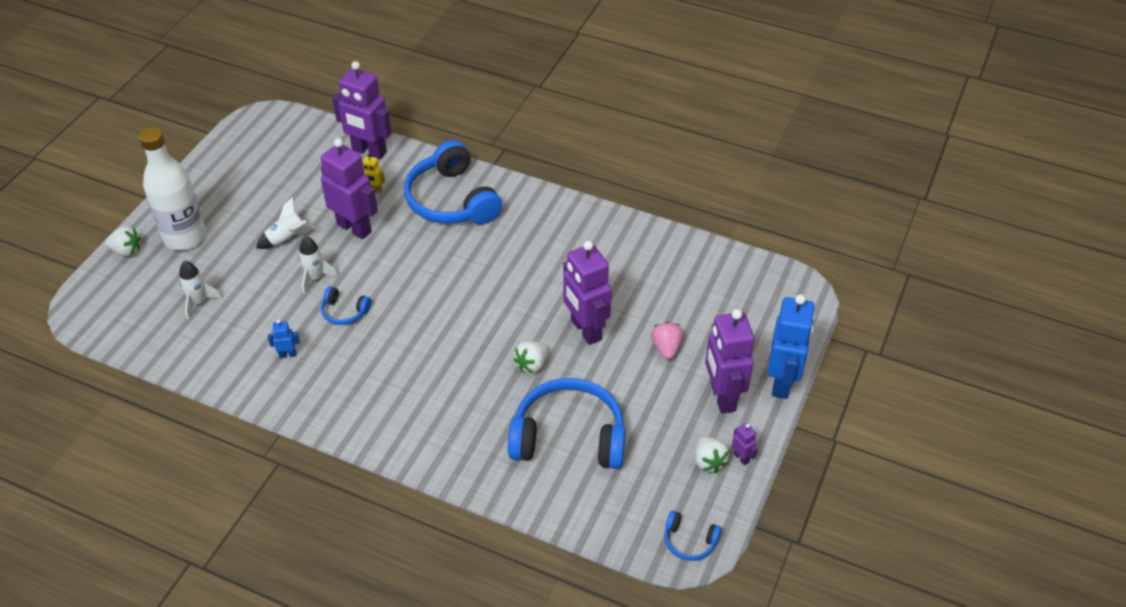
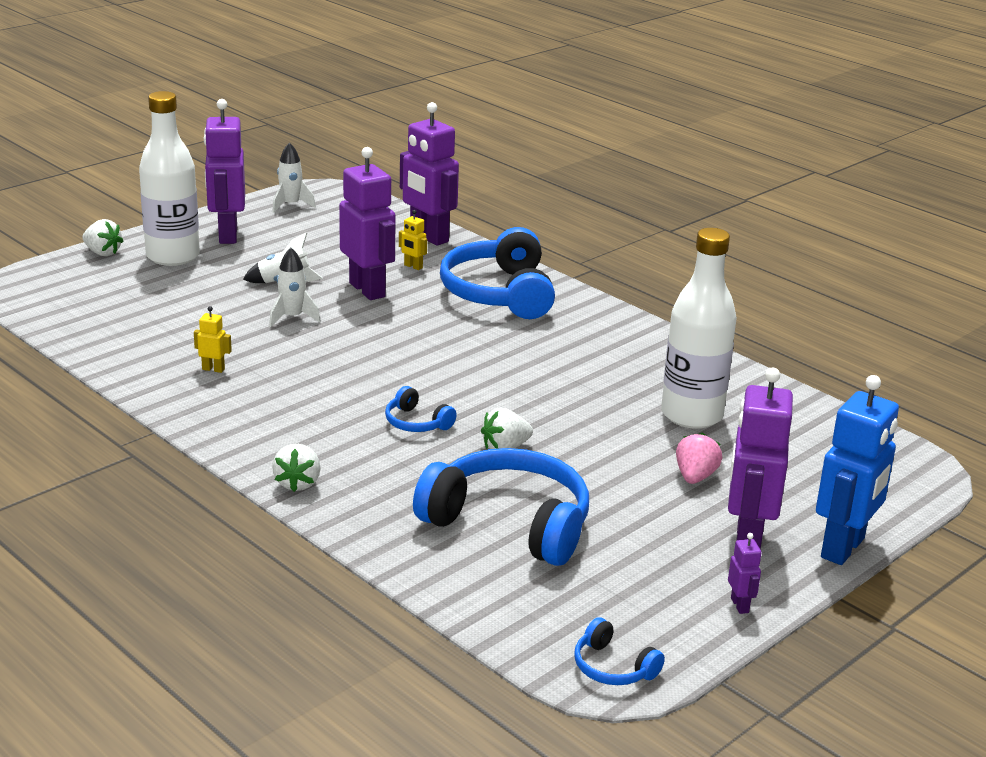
camera: 20 degrees right, 20 degrees down
(199, 302) = (148, 306): white rocket -> white rocket (291, 205)
(287, 354) = (213, 369): blue robot -> yellow robot
(344, 311) = (306, 351): blue headphones -> blue headphones (417, 422)
(585, 330) = (595, 435): purple robot -> purple robot (227, 235)
(639, 287) = (691, 415): none -> white bottle
(708, 461) = (689, 597): white strawberry -> white strawberry (298, 483)

